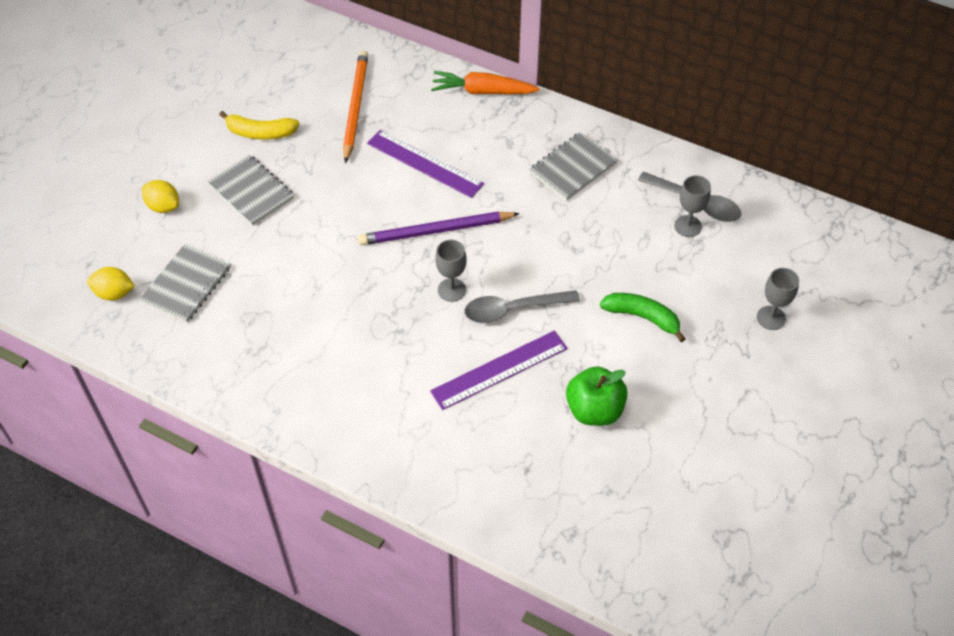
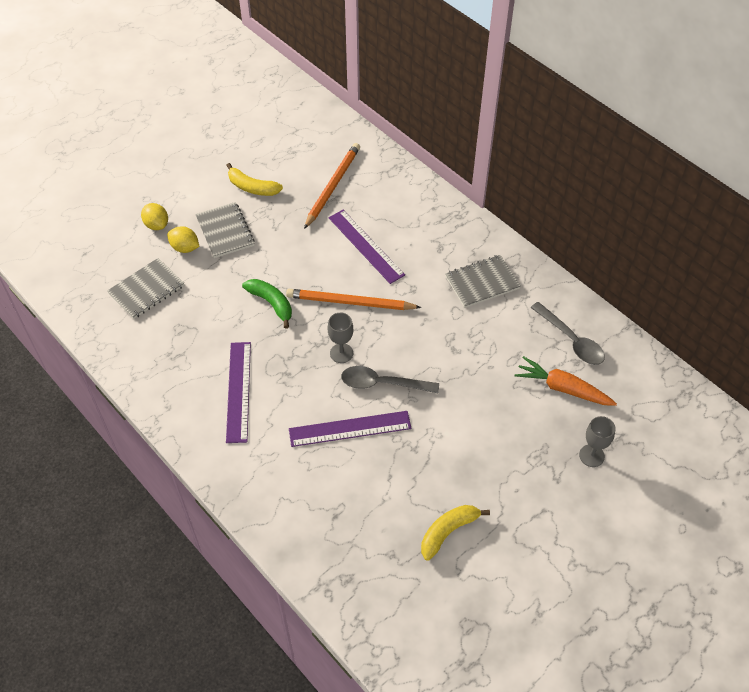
camera: 20 degrees right, 0 degrees up
(114, 293) = (93, 281): yellow lemon -> yellow lemon (185, 248)
(352, 367) = (239, 391): none -> purple ruler
(435, 231) = (350, 302): purple pencil -> orange pencil
(483, 91) = (437, 200): orange carrot -> orange carrot (563, 388)
(594, 410) = (410, 485): green apple -> none
(642, 317) = (484, 422): green banana -> green banana (271, 303)
(657, 446) = (447, 532): none -> yellow banana
(687, 226) = (555, 357): grey goblet -> none

